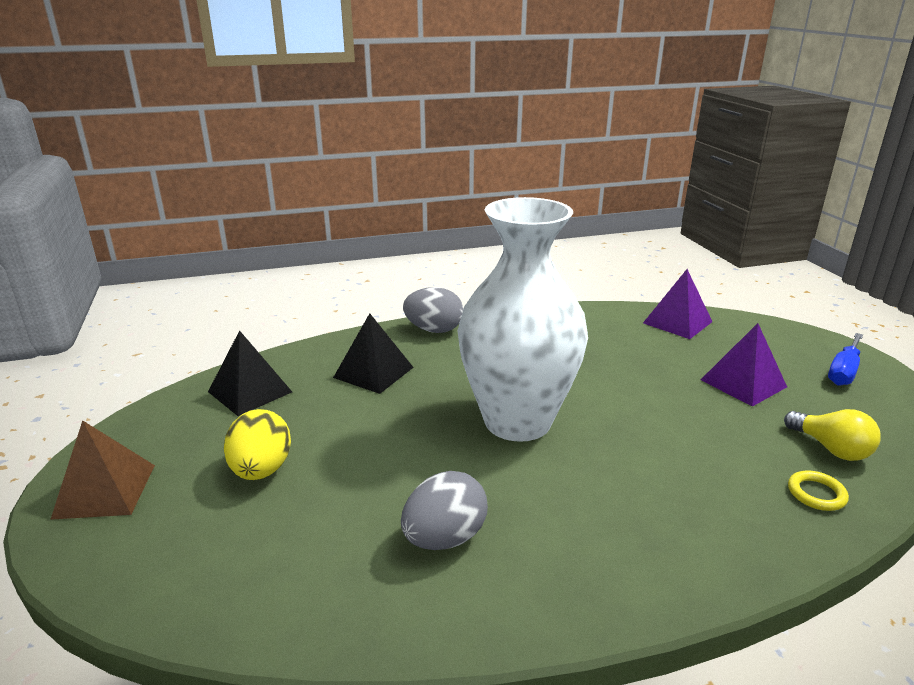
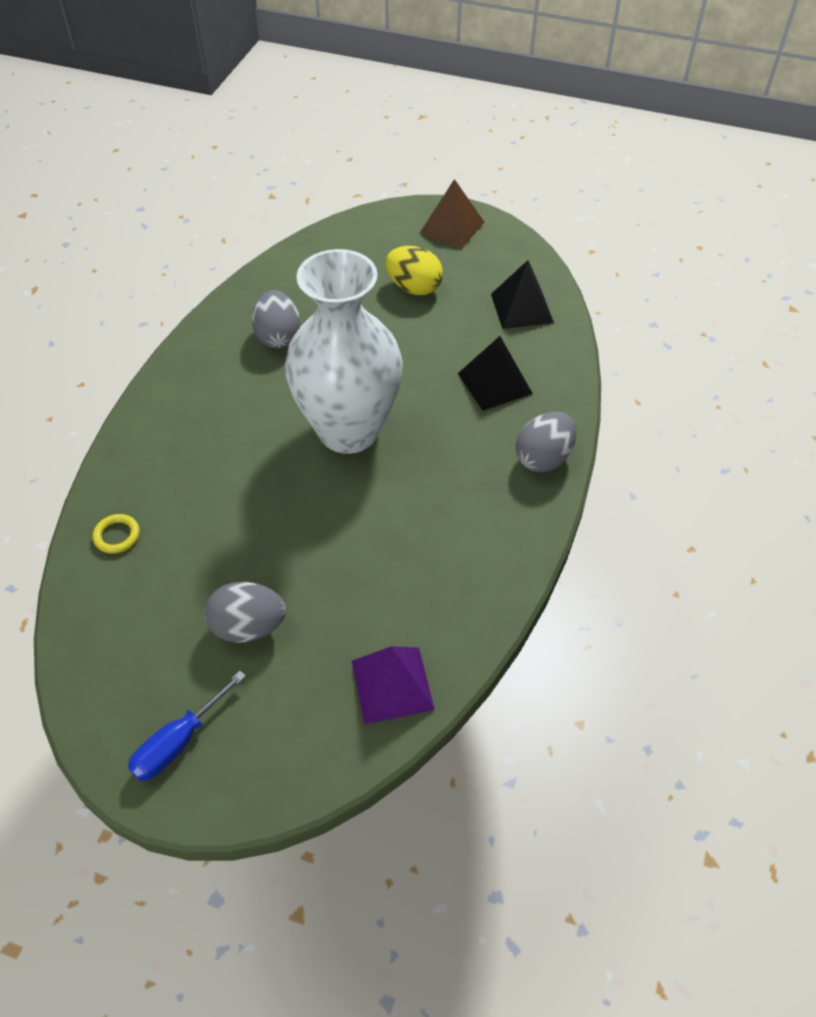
camera: 125 degrees right, 25 degrees up
(743, 383) = (248, 627): purple pyramid -> grey egg
(831, 449) = (131, 596): yellow light bulb -> none
(843, 371) = (179, 741): blue screwdriver -> blue screwdriver turned 120 degrees counterclockwise

